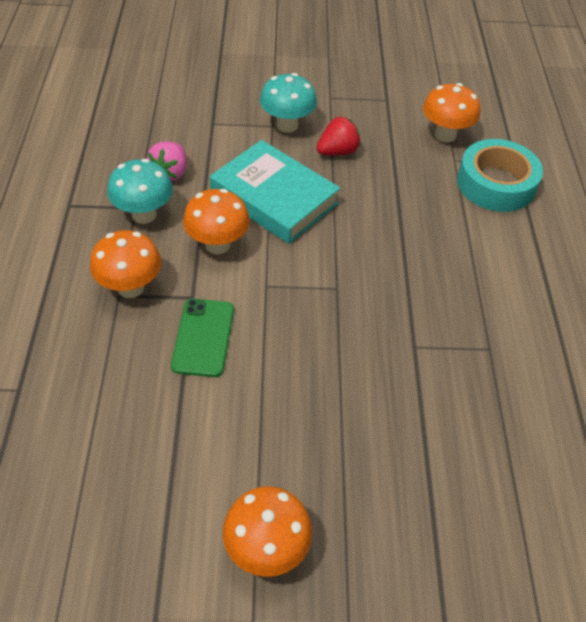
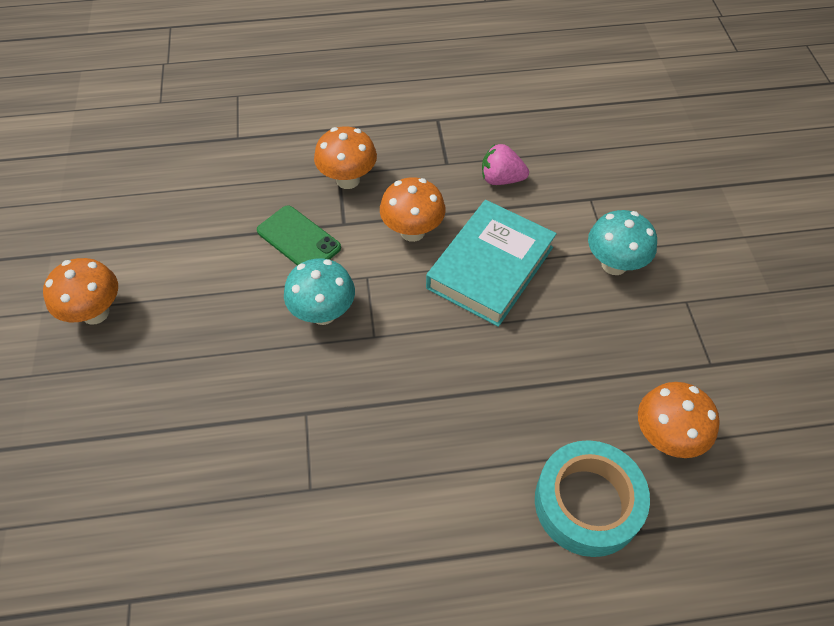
camera: 85 degrees right, 5 degrees up
(144, 214) = (438, 171): turquoise mushroom -> turquoise mushroom (323, 313)
(203, 337) = (298, 239): green phone -> green phone turned 45 degrees clockwise
(337, 152) = (586, 318): red strawberry -> none

